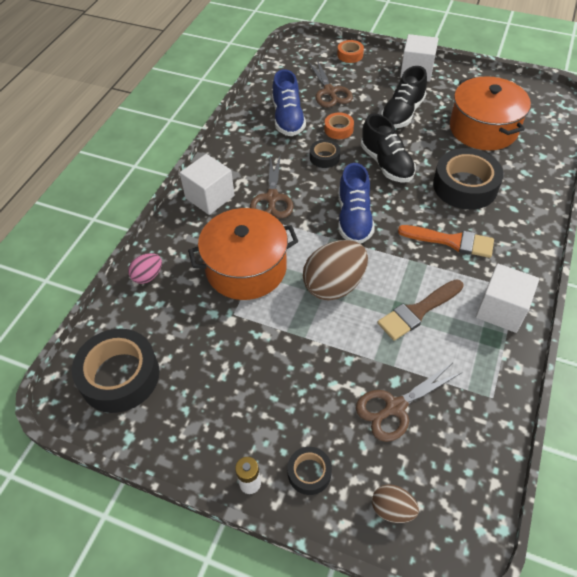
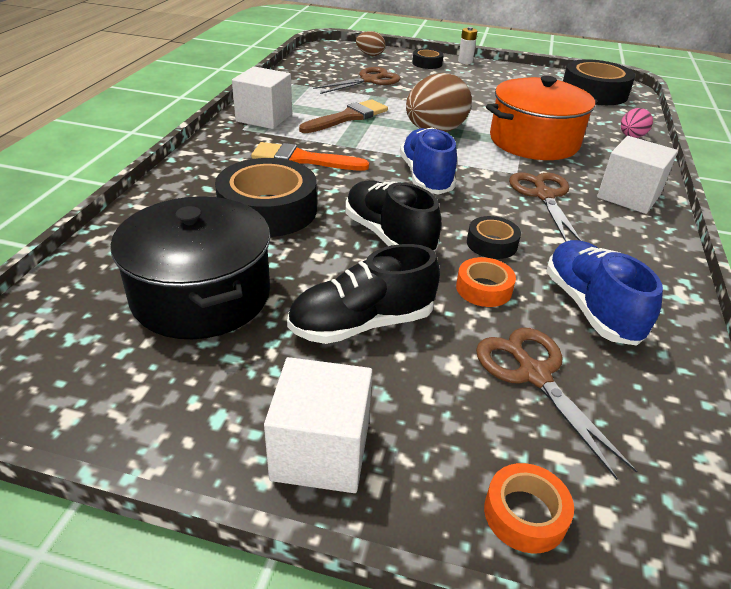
camera: 170 degrees right, 15 degrees down
(402, 113) = (362, 324): black shoe -> black shoe turned 135 degrees counterclockwise
(483, 129) = (201, 295): orange pot -> black pot

